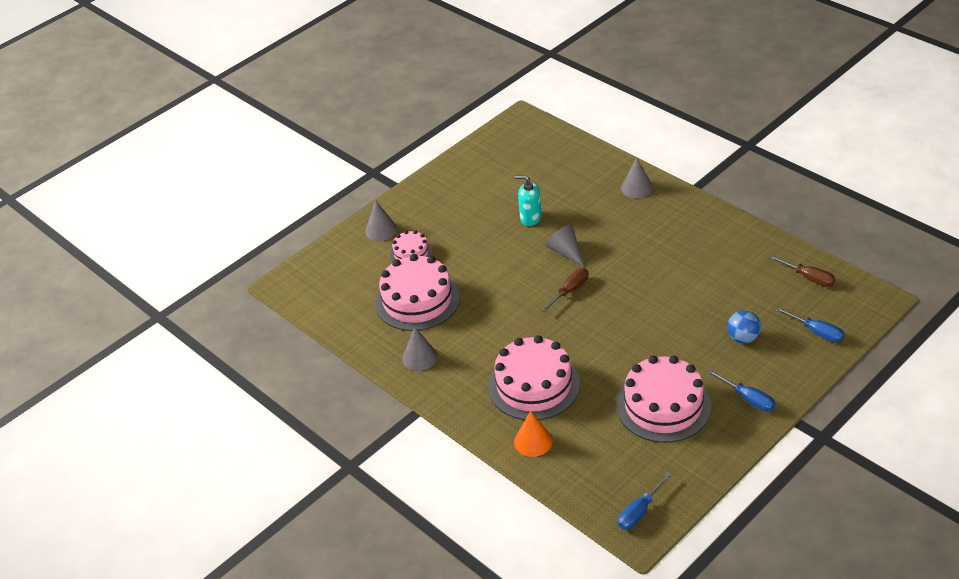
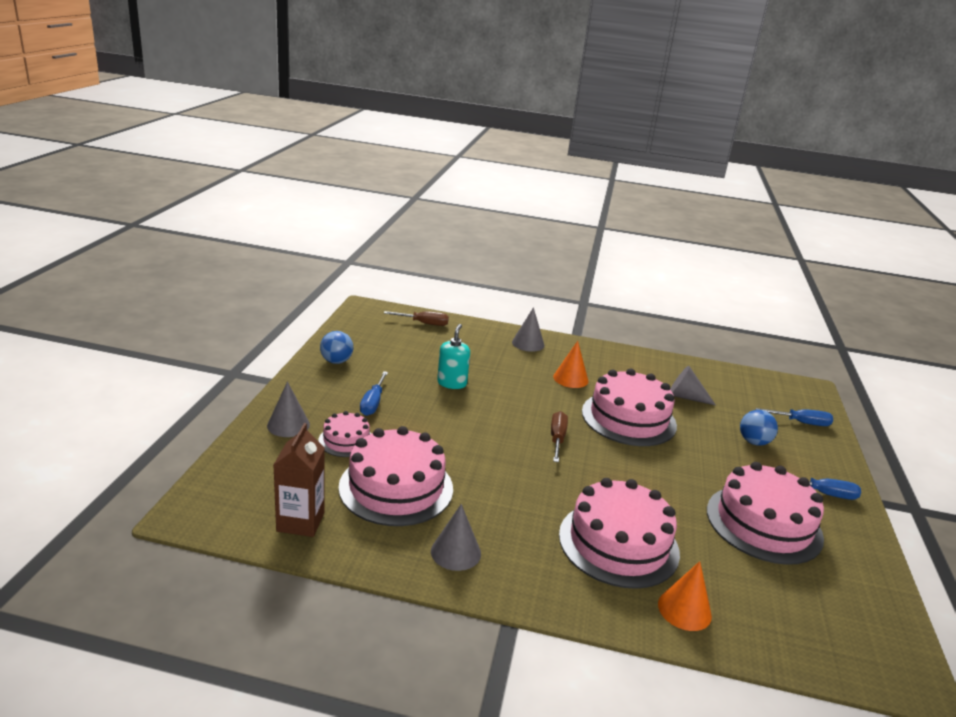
camera: 40 degrees left, 15 degrees down
(341, 308) = (300, 522): none -> brown carton
(455, 176) = (336, 361): none -> blue ball
(530, 218) = (452, 383): turquoise soap dispenser -> turquoise soap dispenser turned 120 degrees clockwise
(566, 252) = (517, 405): grey cone -> grey cone (685, 397)
(639, 235) = (570, 378): none -> orange cone
(639, 512) = (879, 651): blue screwdriver -> blue screwdriver (373, 403)
(651, 287) = (628, 418): none -> pink cake
(809, 278) = (743, 384): brown screwdriver -> brown screwdriver (424, 323)

